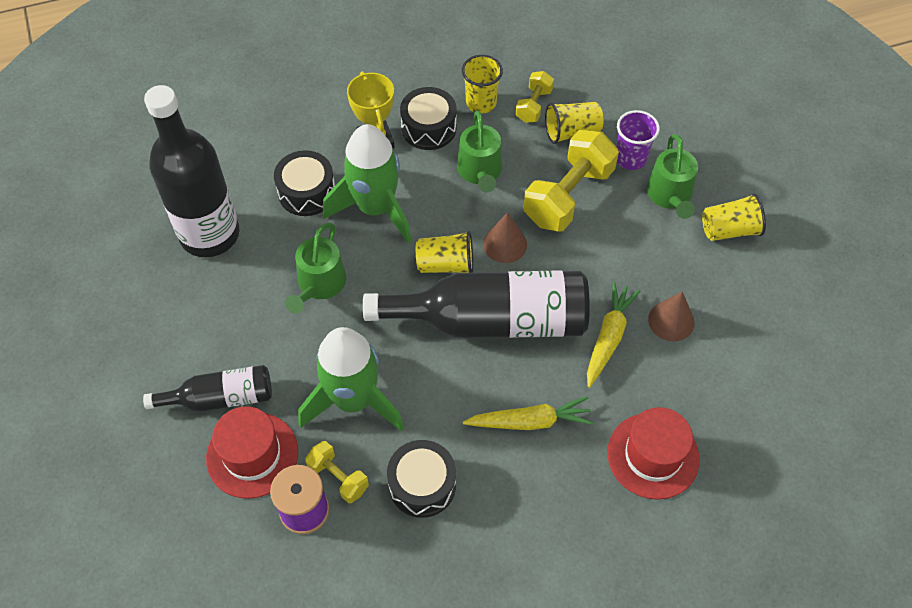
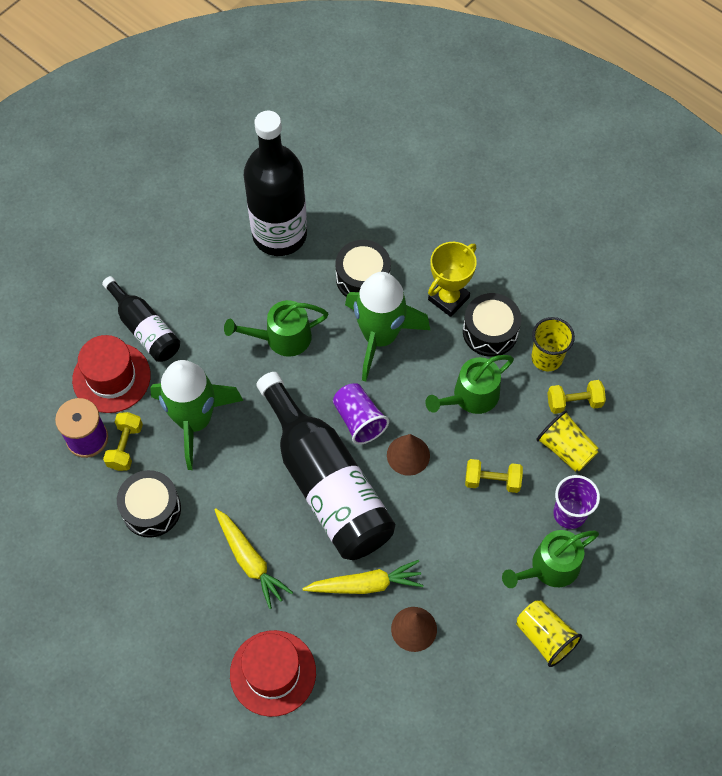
camera: 60 degrees right, 5 degrees up
(446, 264) = (359, 420): yellow cup -> purple cup
(568, 196) = (492, 481): yellow dumbbell -> yellow dumbbell, size x0.52

